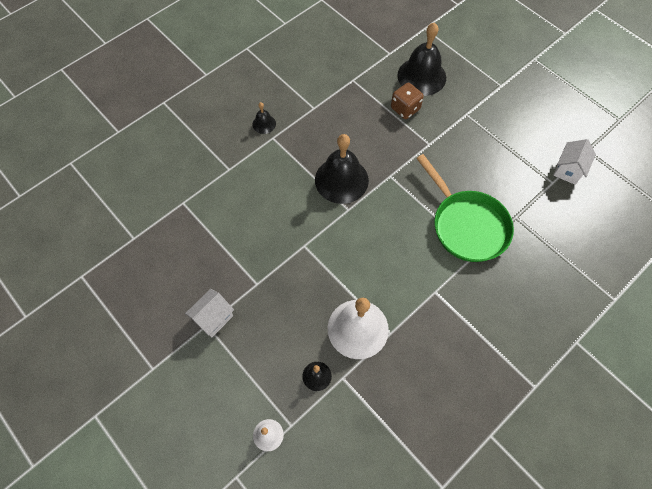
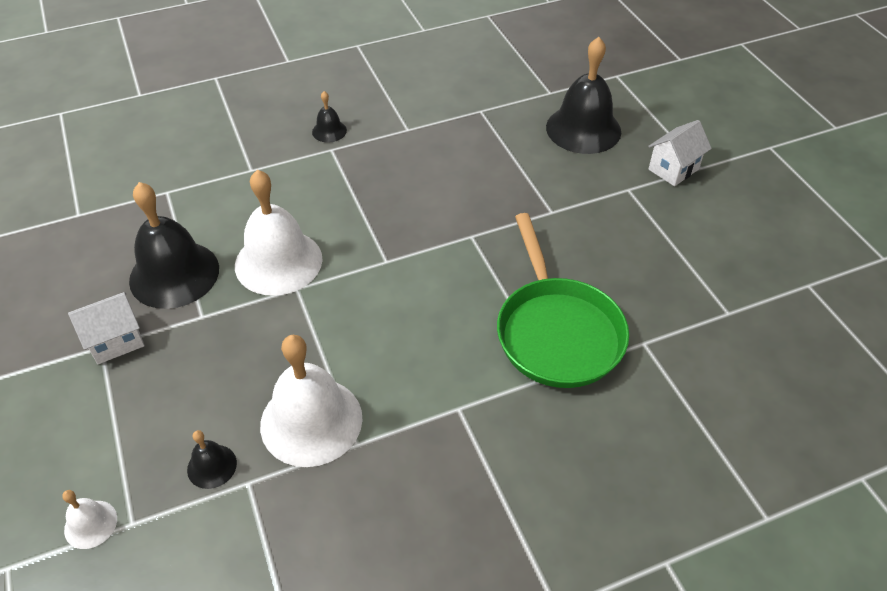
camera: 20 degrees right, 15 degrees down
(283, 231) = (278, 262): none -> white bell
(341, 180) = (397, 222): black bell -> black bell (174, 274)
(405, 109) = (538, 161): brown dice -> none
(568, 170) = (763, 303): white house -> white house (673, 169)

